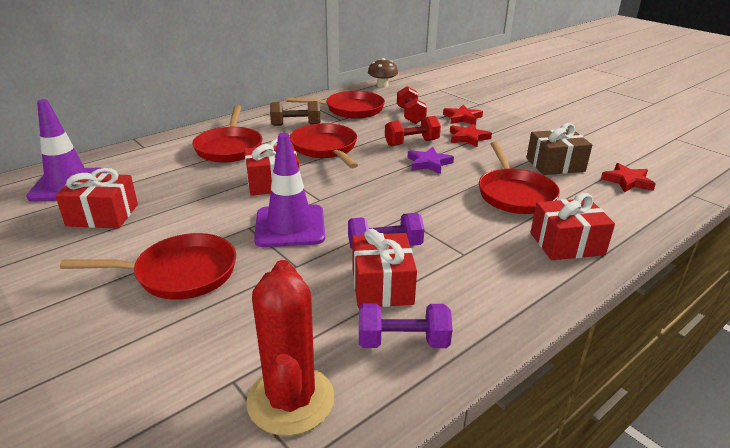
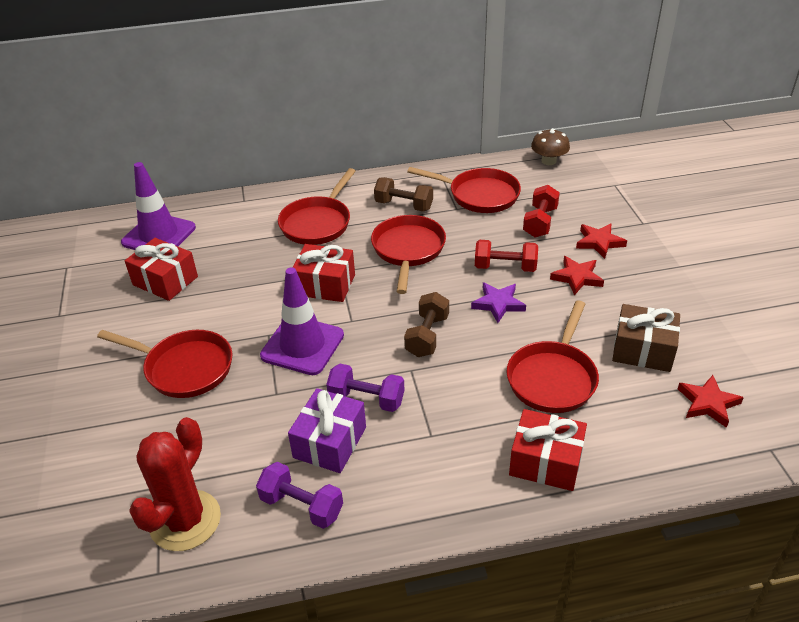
camera: 30 degrees right, 10 degrees up
(382, 285) = (330, 442): red gift -> purple gift
(394, 194) = (427, 336): none -> brown dumbbell

